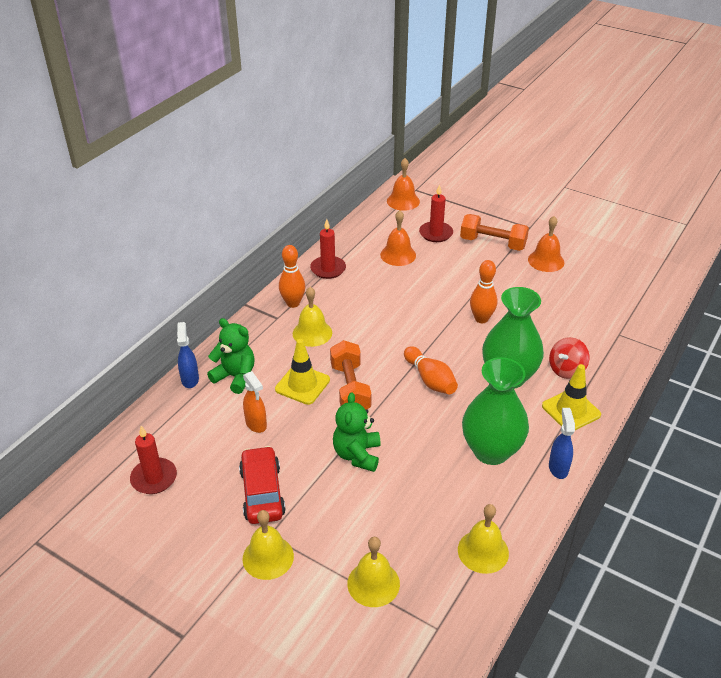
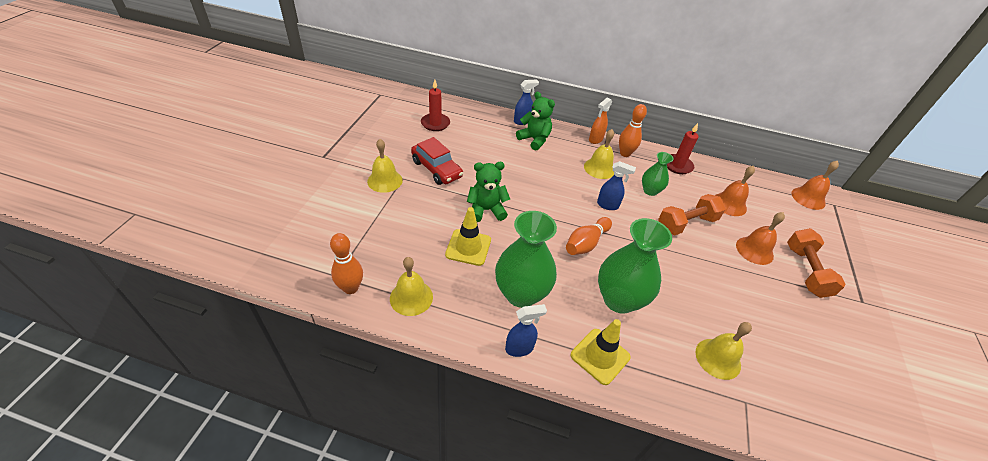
camera: 70 degrees right, 5 degrees up
(235, 377) = (534, 140): green teddy bear -> green teddy bear turned 60 degrees counterclockwise
(256, 424) = (495, 156): orange spray bottle -> orange spray bottle (595, 139)
(262, 492) = (437, 169): red car -> red car turned 75 degrees clockwise
(302, 384) = (543, 172): yellow traffic cone -> yellow traffic cone (468, 247)
(350, 388) = (551, 197): orange dumbbell -> orange dumbbell (686, 223)
(362, 304) = (650, 191): none -> green vase
(373, 583) = (371, 235): yellow bell -> yellow bell (718, 358)
(376, 345) = (608, 205): none -> blue spray bottle
(436, 233) = (782, 226): red candle -> none
(481, 319) = (685, 272): orange bowling pin -> orange bowling pin (351, 288)
(546, 261) = (817, 320): orange bell -> orange bell (754, 250)
(566, 370) = (656, 349): red spinning top -> none

